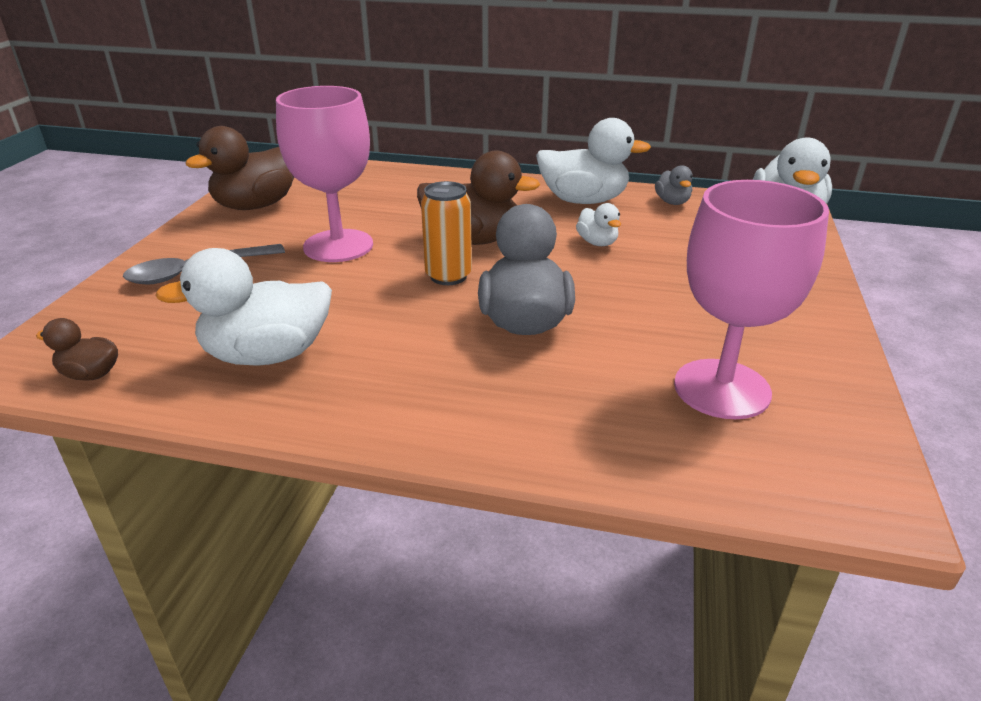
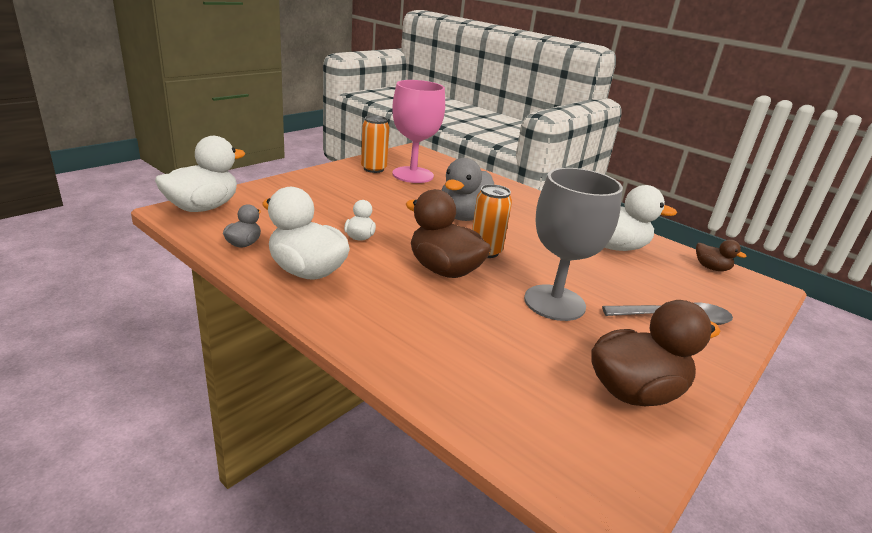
camera: 155 degrees left, 5 degrees down
(338, 246) = (554, 303): pink goblet -> grey goblet
(797, 371) = (373, 169): none -> orange can

